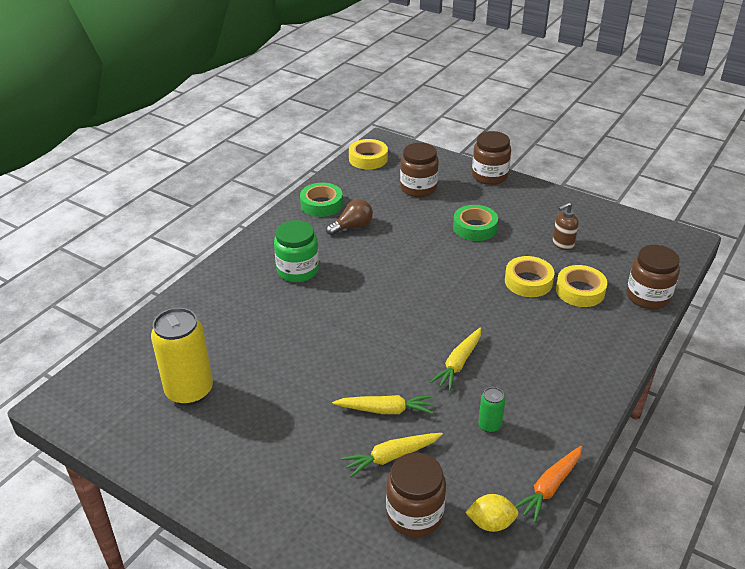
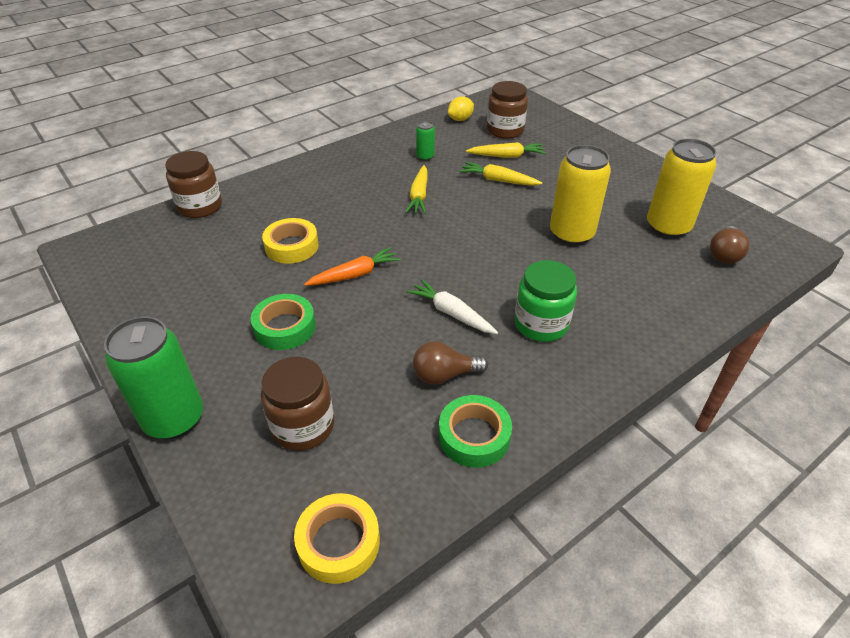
camera: 160 degrees left, 5 degrees up
(137, 371) = (724, 254): none -> brown light bulb
(288, 356) = (571, 234): none -> yellow can
(367, 262) = (451, 313): none -> white carrot
(458, 364) = (419, 196): yellow carrot -> yellow carrot turned 135 degrees clockwise
(489, 176) = (174, 419): brown jar -> green can
(491, 523) = (460, 119): yellow lemon -> yellow lemon turned 60 degrees counterclockwise
(550, 487) = (411, 124): orange carrot -> orange carrot (355, 274)
(562, 244) = (209, 277): brown soap dispenser -> none
(580, 291) = (253, 226): yellow tape -> none

